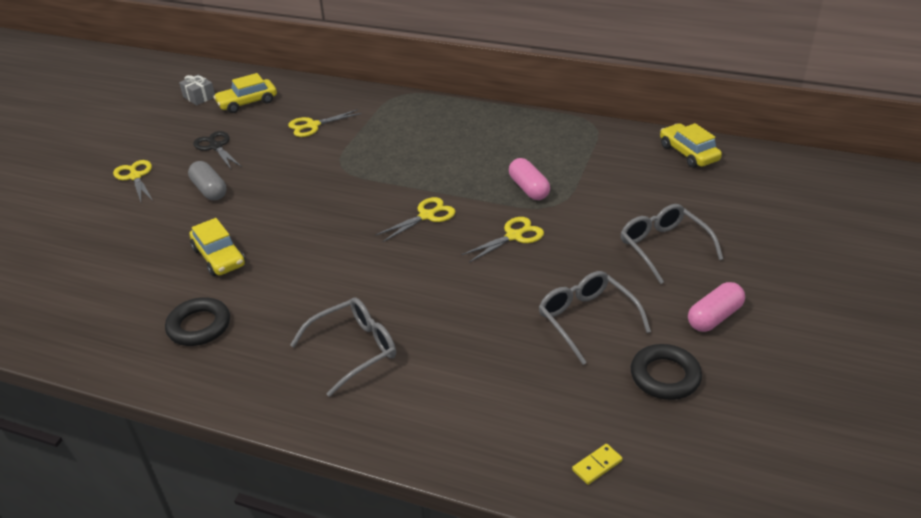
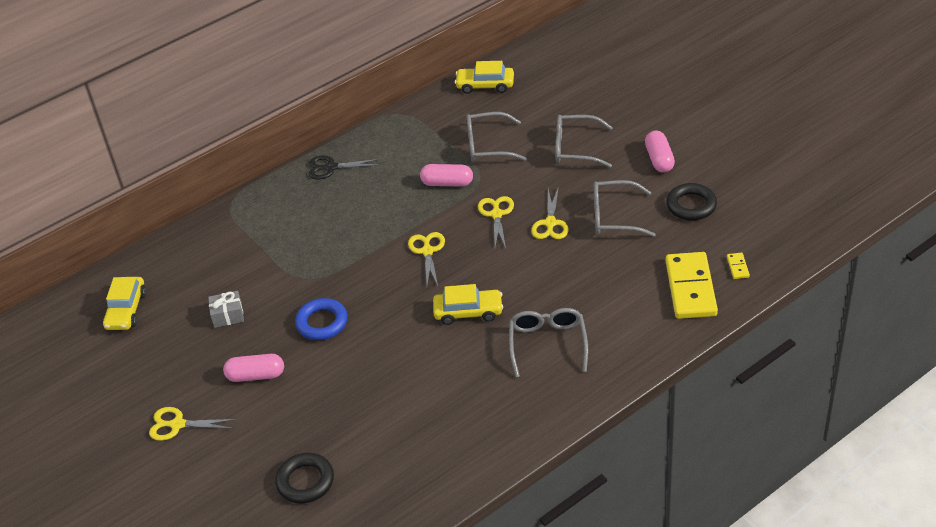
camera: 55 degrees left, 5 degrees up
(199, 97) = (73, 343): grey gift -> grey gift (228, 315)
(199, 326) = (446, 427): black ring -> black ring (305, 481)
(209, 190) = (256, 375): grey capsule -> pink capsule
(216, 146) = (185, 353): black scissors -> black scissors (331, 167)
(219, 257) = (365, 393): yellow car -> yellow car (468, 312)
(292, 196) = (322, 323): none -> blue ring
(313, 126) = (220, 276): yellow scissors -> yellow scissors (550, 223)
(524, 434) = (691, 288): none -> yellow domino
(605, 190) = (488, 145): none -> grey glasses

